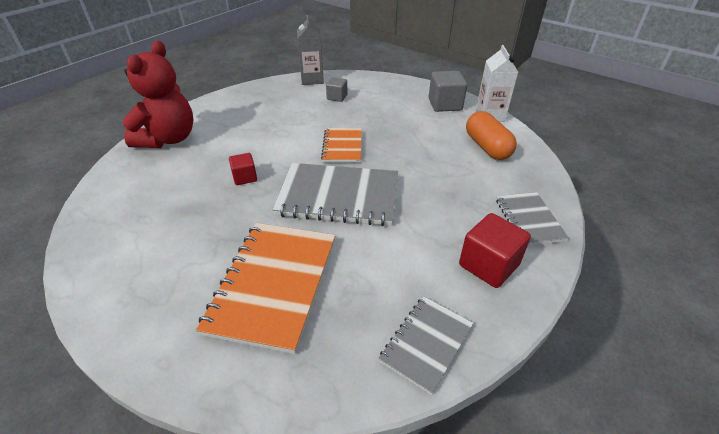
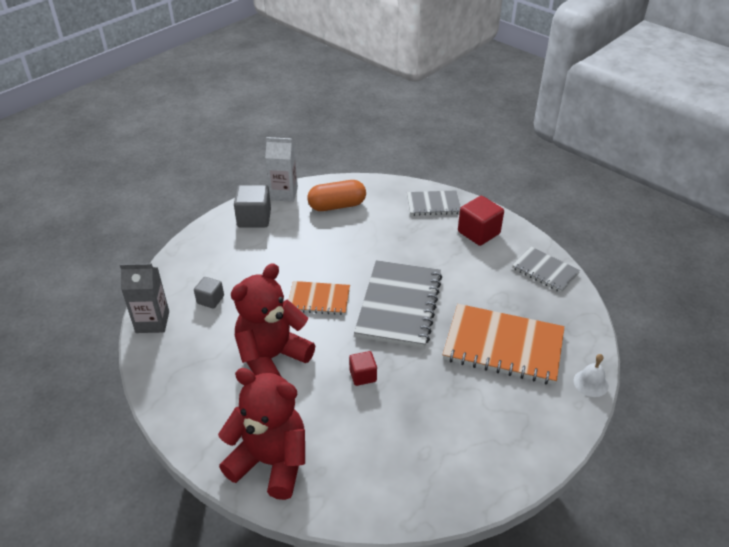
camera: 85 degrees left, 0 degrees up
(195, 384) = (591, 383): none -> white bell
(272, 129) = (272, 358): none -> red teddy bear

